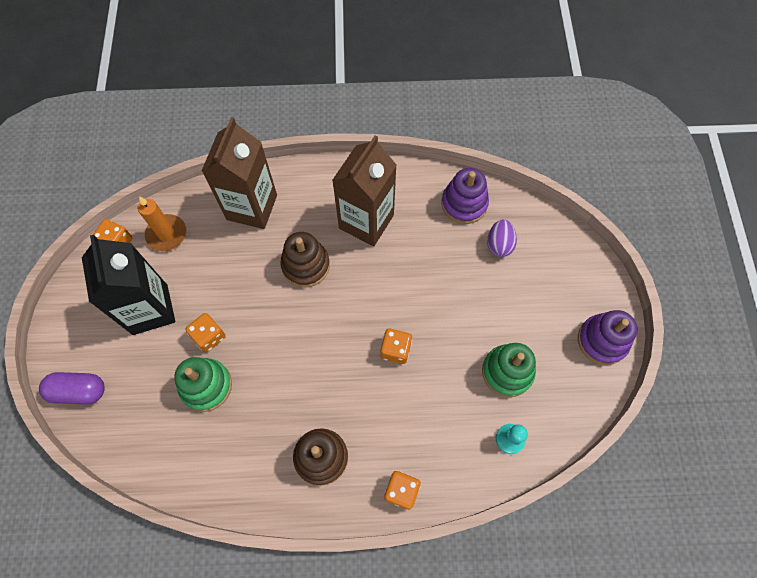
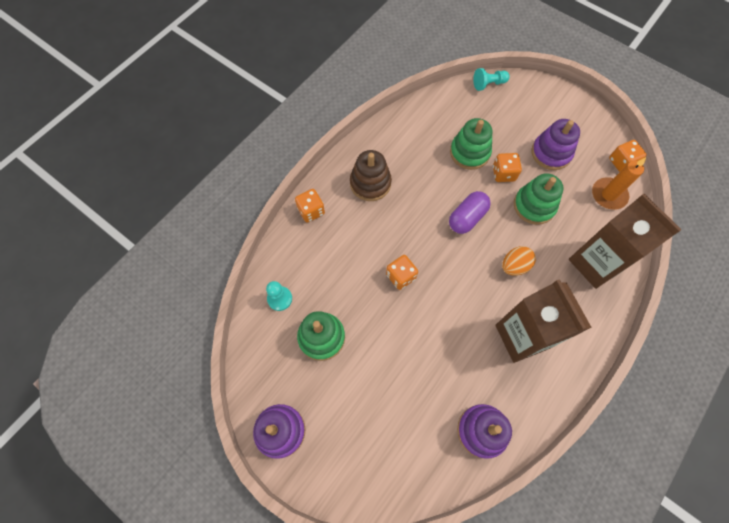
camera: 130 degrees right, 0 degrees up
(79, 391) = (520, 90): purple capsule -> purple capsule (467, 218)
(91, 431) = (488, 84): none -> turquoise pawn
(150, 309) = (551, 153): black carton -> purple stacking toy
(227, 287) = (534, 206): none -> green stacking toy
(305, 265) = (514, 266): brown stacking toy -> orange egg
(499, 244) = (422, 425): purple egg -> none

